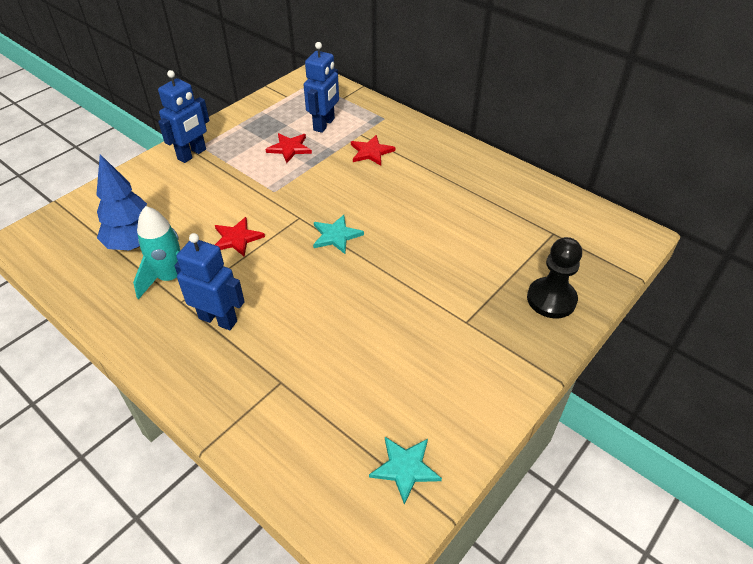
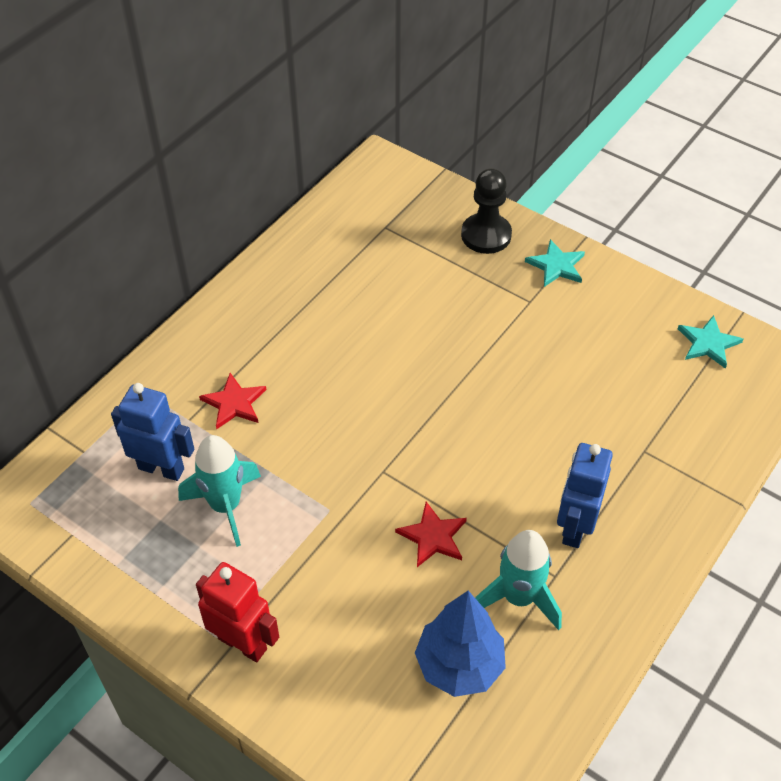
camera: 95 degrees left, 5 degrees up
(192, 154) = (243, 643): blue robot -> red robot
(289, 148) = (225, 506): red star -> turquoise rocket
(336, 236) = (414, 426): turquoise star -> turquoise star (556, 266)

